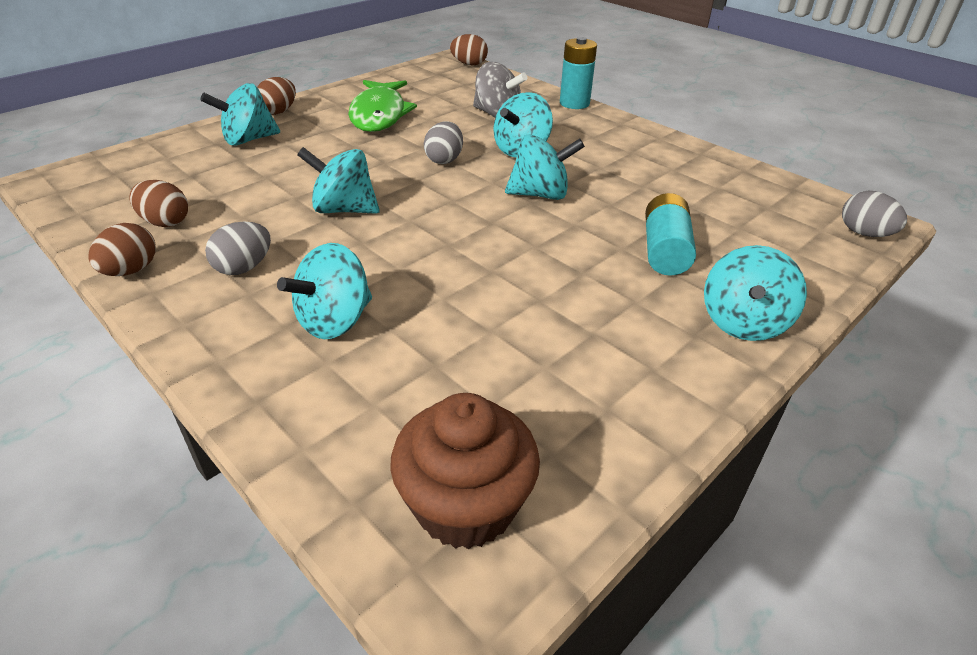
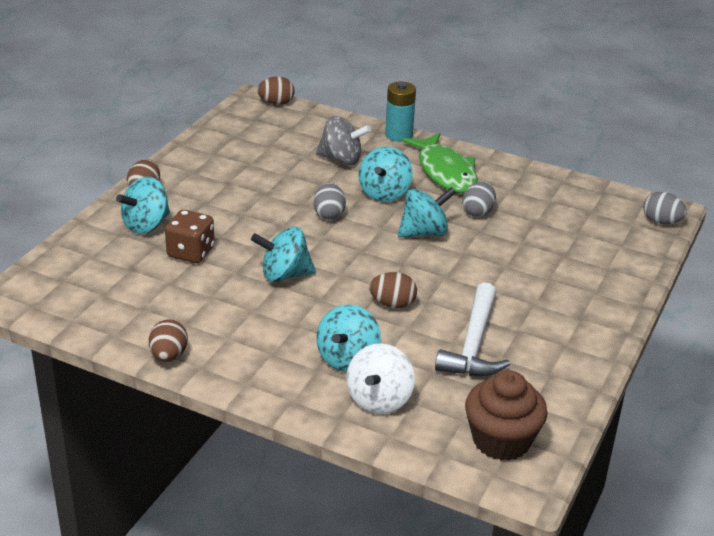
camera: 20 degrees left, 5 degrees down
(165, 222) = (154, 314): brown egg -> brown egg (392, 304)
(244, 268) = (250, 336): grey egg -> grey egg (478, 212)
(266, 171) = (191, 253): none -> brown dice
(330, 388) = (379, 400): none -> white spinning top
(379, 115) = (239, 177): green fish -> green fish (445, 172)
(518, 338) = (474, 344): none -> white hammer
(664, 251) = (535, 262): turquoise battery -> none
(743, 322) = (606, 304): turquoise spinning top -> none

